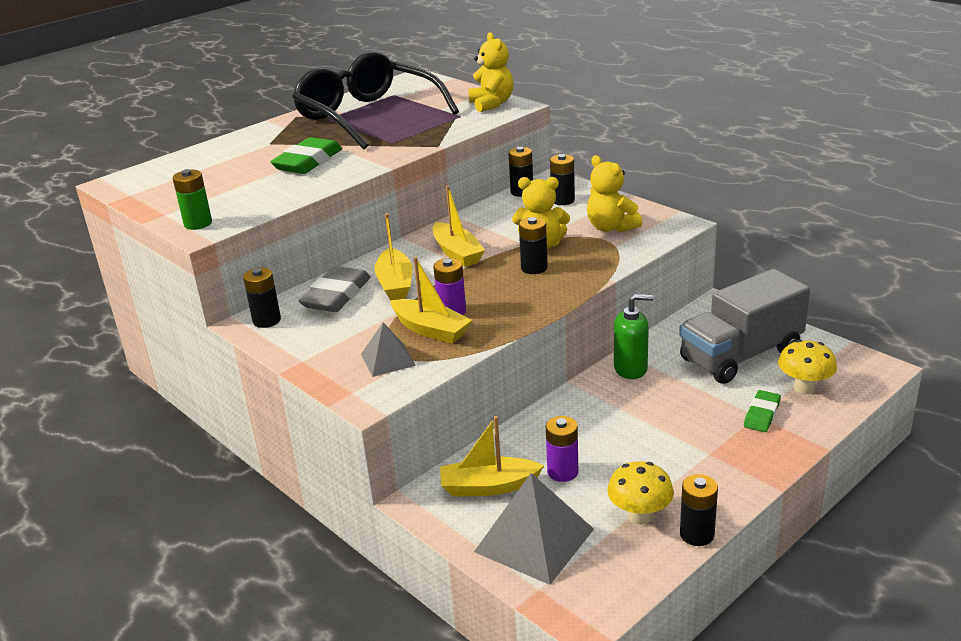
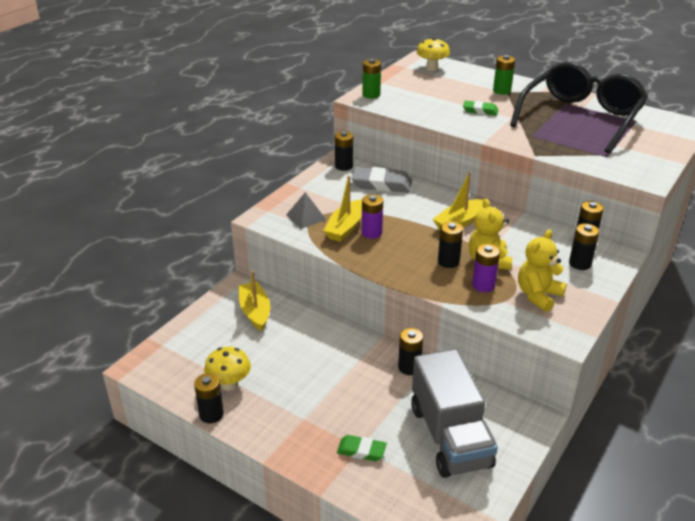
camera: 75 degrees right, 5 degrees up
(265, 145) = (501, 91): none -> green battery
(308, 162) = (480, 111): green eraser -> green eraser, size x0.59
(395, 284) = (404, 204): yellow boat -> none
(491, 104) = (644, 167): yellow teddy bear -> none
(534, 540) = (205, 338): grey pyramid -> none
(562, 472) = (273, 343): purple battery -> purple battery (483, 285)
(631, 369) = (409, 367): green soap dispenser -> black battery
(741, 355) = (450, 436): grey truck -> grey truck turned 150 degrees counterclockwise
(804, 388) = (408, 481): yellow mushroom -> yellow mushroom (432, 68)

